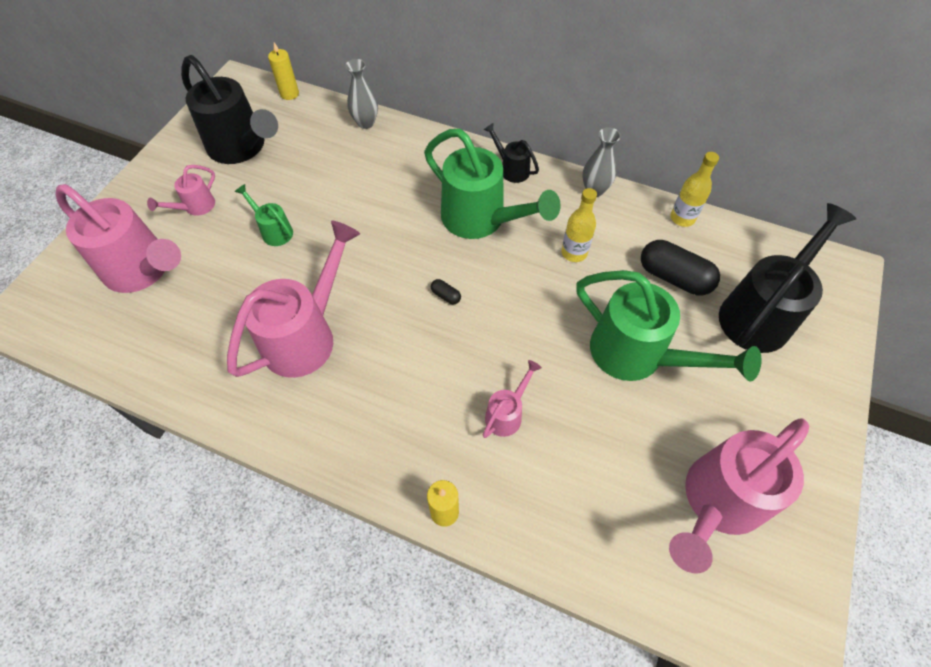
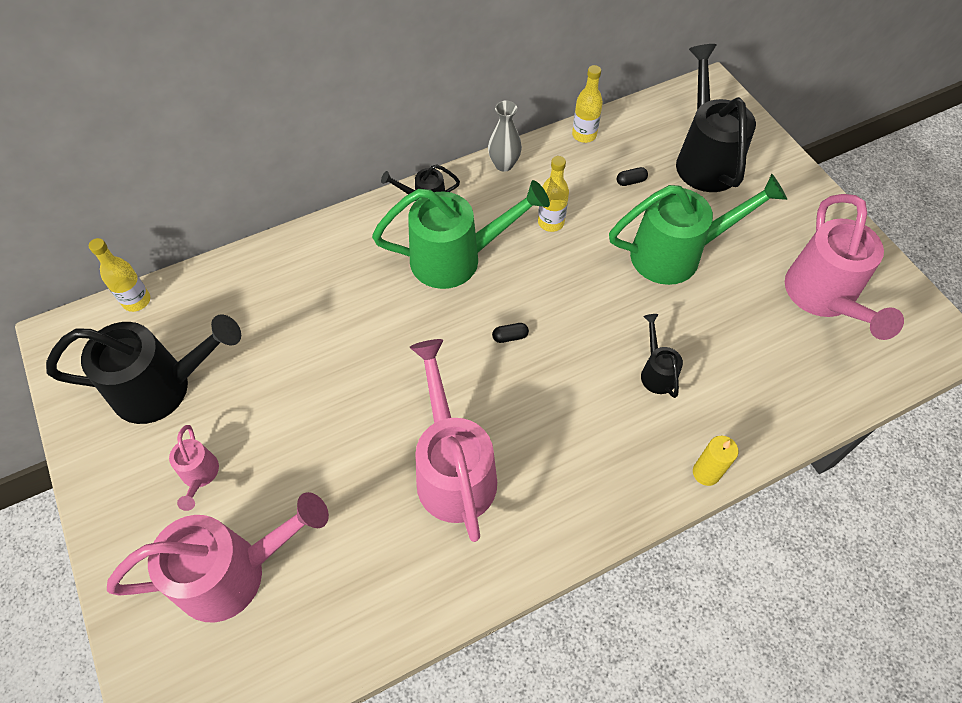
camera: 50 degrees left, 0 degrees up
(274, 231) = (305, 423): green watering can -> none
(289, 94) = (136, 301): yellow candle -> yellow bottle
(366, 123) = (251, 265): grey vase -> none
(506, 414) = (656, 372): pink watering can -> black watering can
(674, 277) = (631, 181): black capsule -> black capsule, size x0.43

